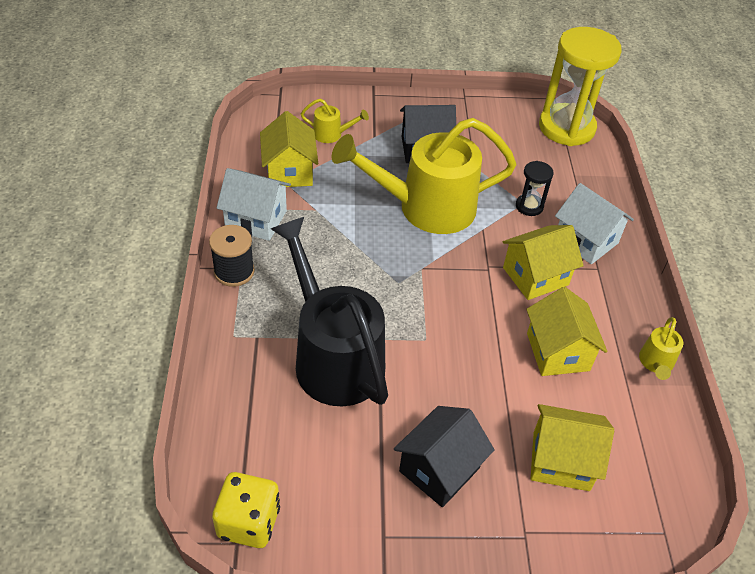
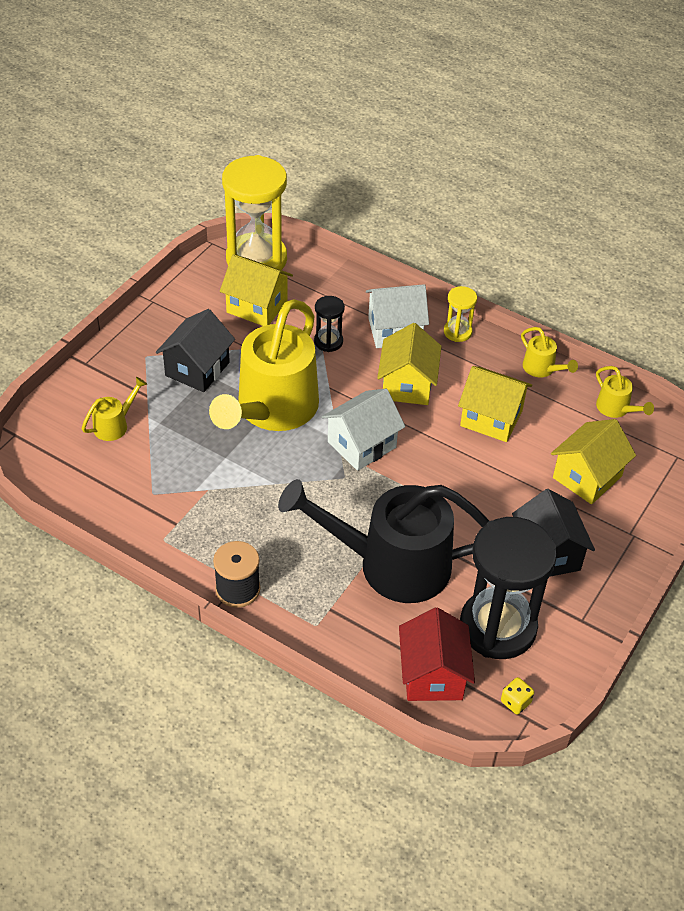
camera: 55 degrees left, 0 degrees up
(237, 441) = (432, 675): none -> red house
(249, 522) = (515, 702): yellow dice -> yellow dice, size x0.49
(256, 219) = (183, 541): white house -> white house (362, 444)
(289, 171) = (138, 483): yellow house -> yellow house (257, 306)
(324, 468) = (497, 627): none -> black hourglass
(631, 282) = (457, 332): none -> yellow hourglass
(670, 448) = (616, 409): none -> yellow watering can

